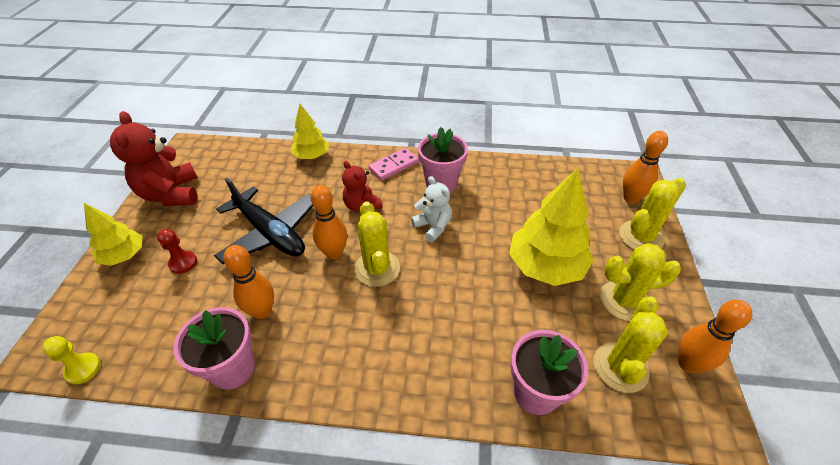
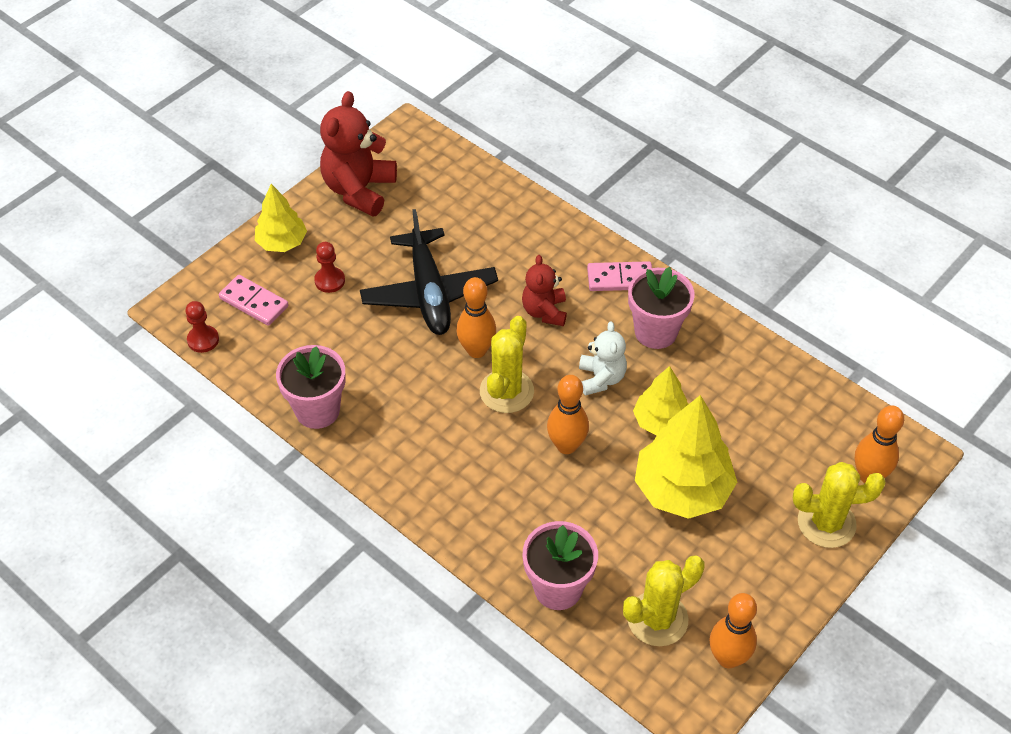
camera: 35 degrees right, 5 degrees up
(83, 369) = (203, 340): yellow pawn -> red pawn
(121, 311) = (254, 302): none -> pink domino
(262, 311) = (372, 372): orange bowling pin -> orange bowling pin (566, 446)
(311, 156) = (536, 215): yellow tree -> yellow tree (661, 421)
(624, 301) = (729, 570): yellow cactus -> none

